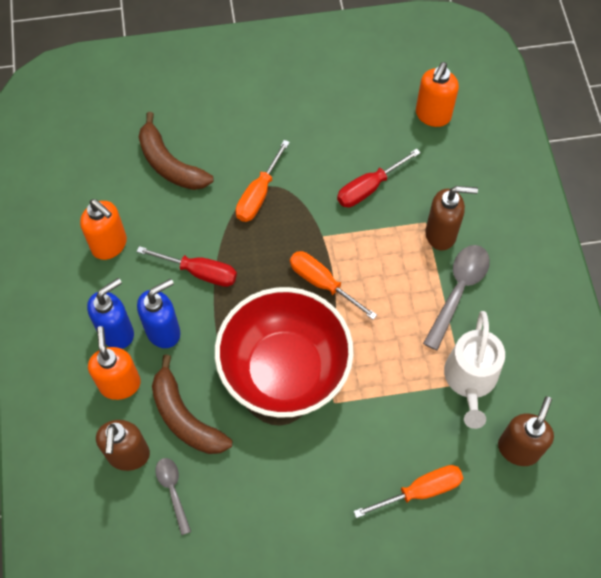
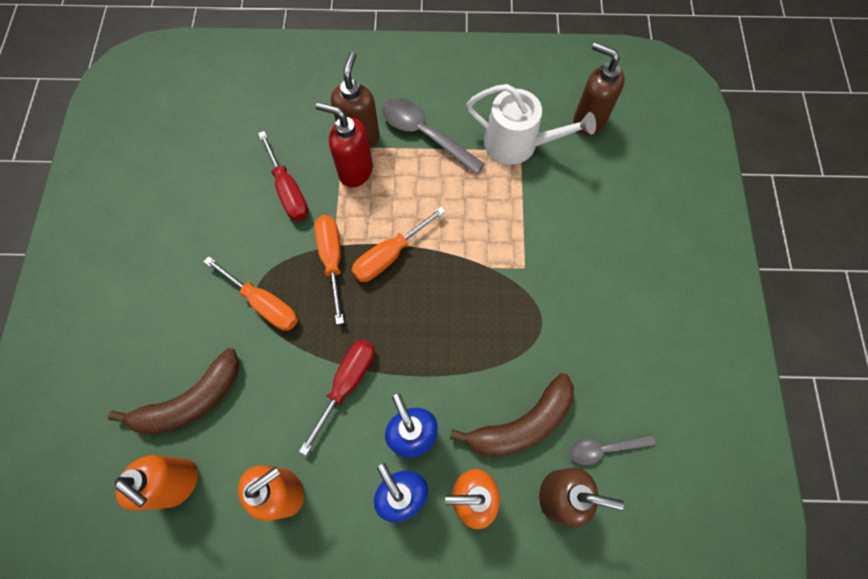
camera: 80 degrees left, 5 degrees up
(284, 370) = (482, 310): red bowl -> none
(402, 238) = (355, 171): none -> red soap dispenser
(421, 490) = (621, 206): orange screwdriver -> orange screwdriver (332, 259)
(432, 115) = (220, 115): orange soap dispenser -> orange soap dispenser (178, 483)

